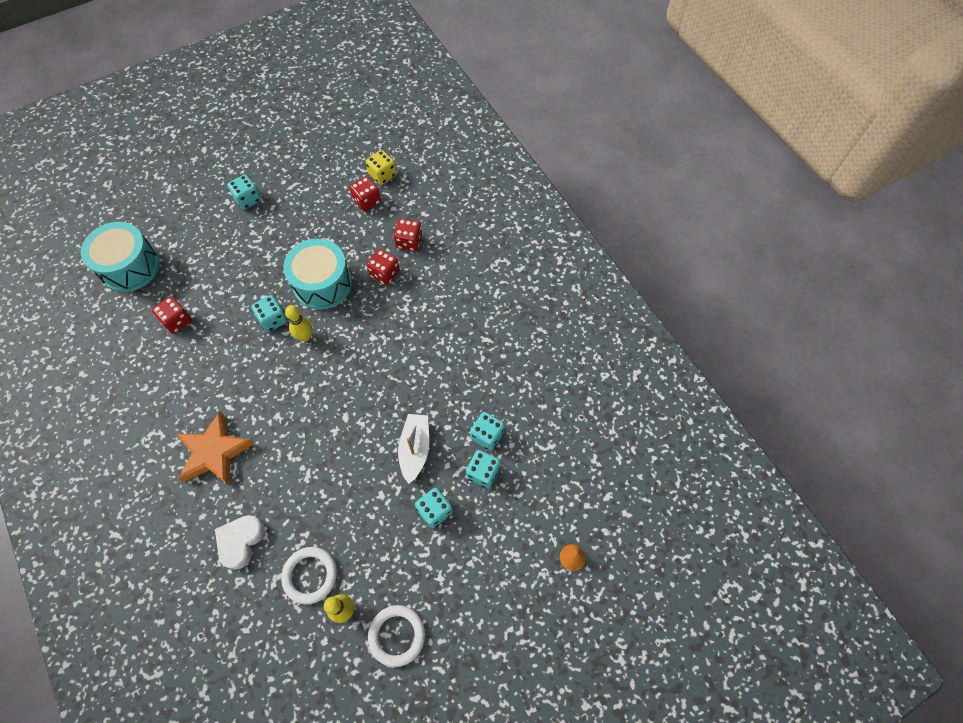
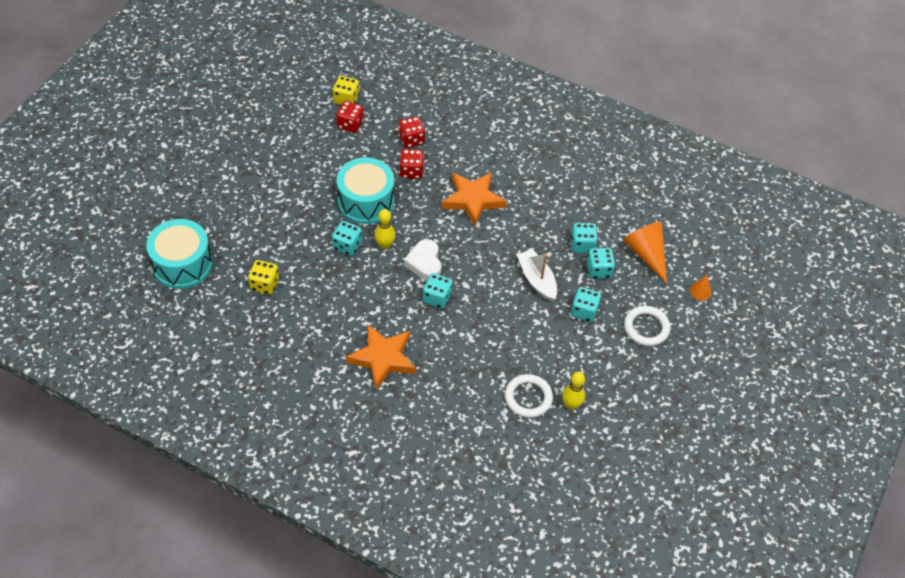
camera: 35 degrees left, 10 degrees down
(177, 321) = (265, 284): red dice -> yellow dice
(240, 541) = (457, 404): white heart -> white heart (424, 263)
(248, 199) = (243, 167): turquoise dice -> turquoise dice (437, 298)
(397, 635) = (620, 400): white ring -> white ring (646, 327)
(418, 331) = (473, 200): none -> orange star
(545, 481) = (646, 253): none -> orange cone

